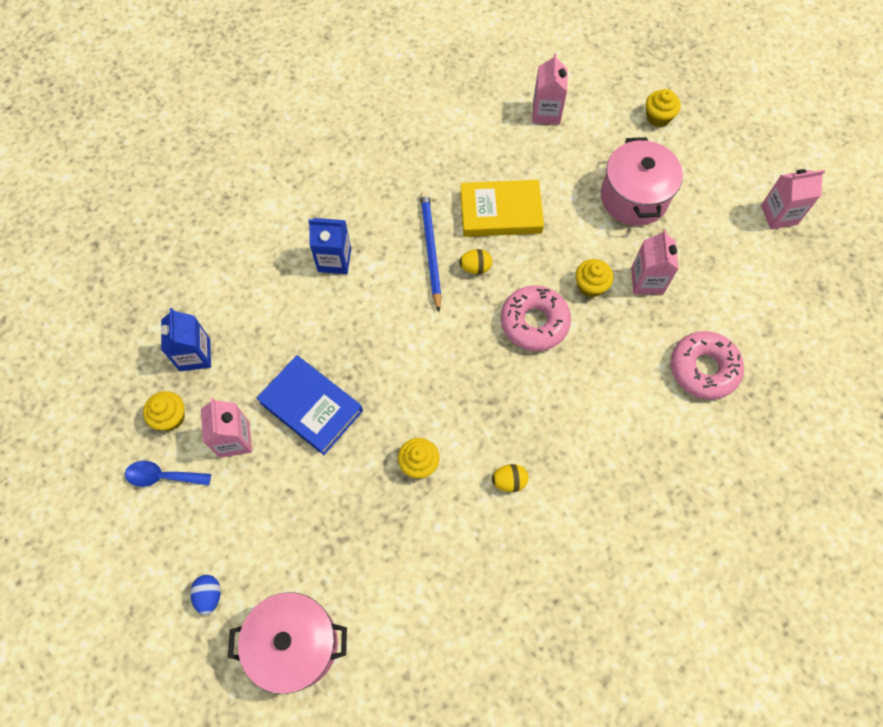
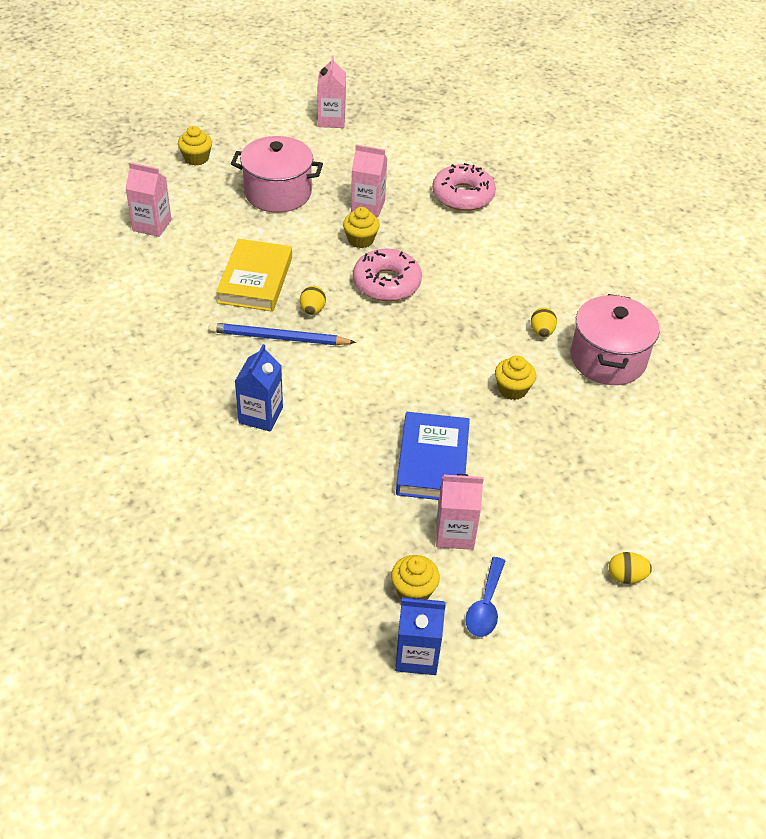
camera: 80 degrees left, 20 degrees down
(195, 355) = (340, 558): blue carton -> blue carton (417, 655)
(209, 595) = (626, 576): blue egg -> yellow egg
(295, 644) = (680, 511): pink pot -> pink pot (608, 359)
(311, 407) = (432, 461): blue book -> blue book turned 45 degrees counterclockwise

